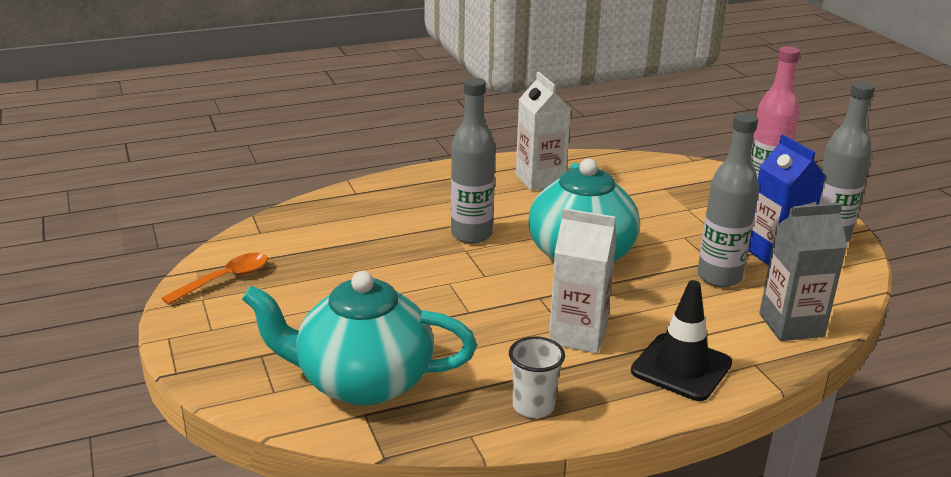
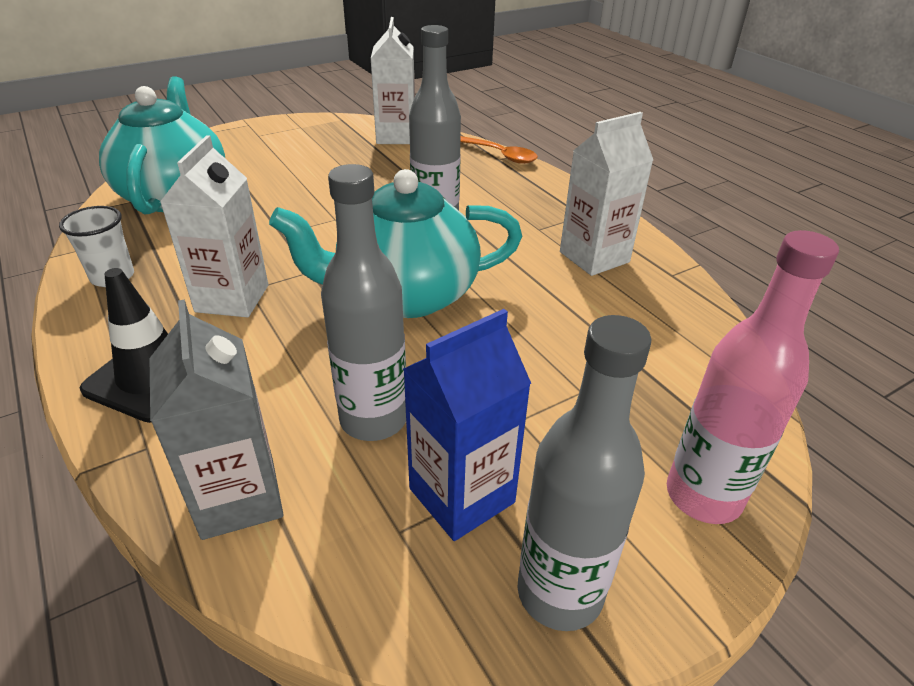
camera: 80 degrees right, 10 degrees up
(224, 280) = (328, 129): orange spoon -> orange spoon (499, 155)
(272, 239) = (396, 136): none -> white carton

